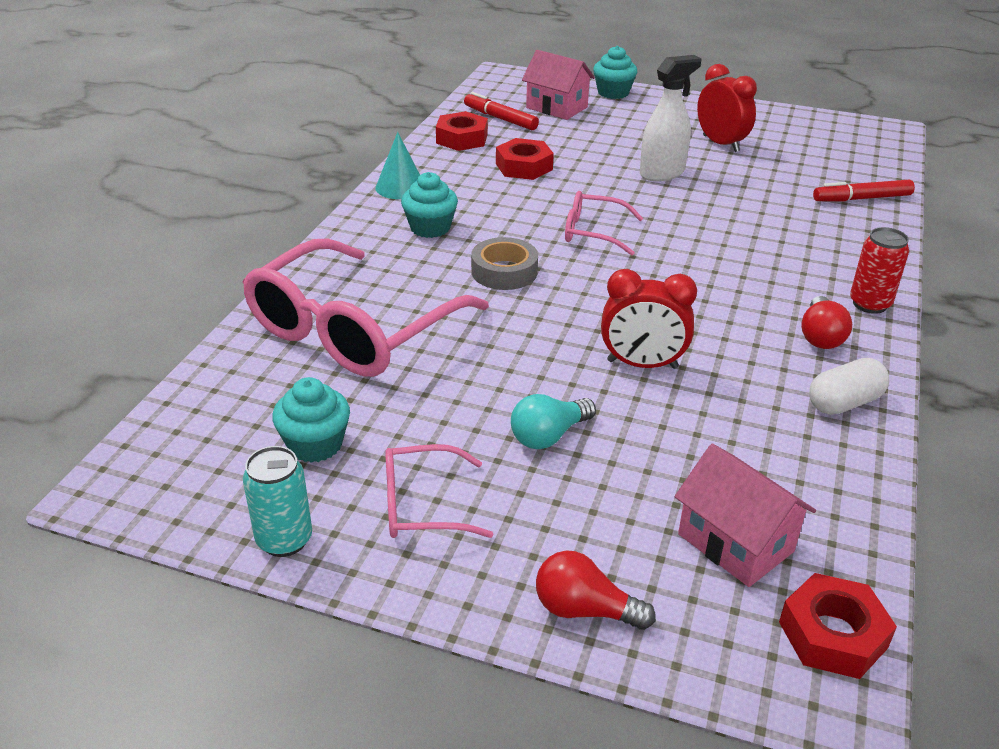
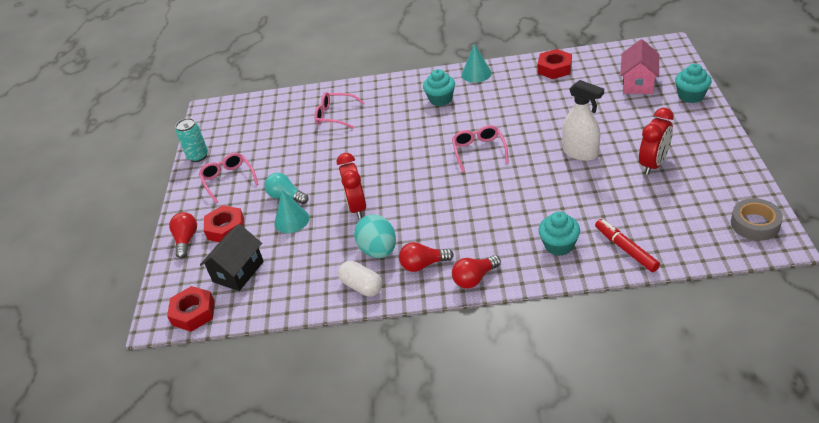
camera: 75 degrees right, 5 degrees up
(315, 444) = (252, 140): turquoise cupcake -> turquoise cupcake (559, 245)
(353, 329) = (335, 115): pink glasses -> pink glasses, size x0.48
(500, 118) = (597, 70): red marker -> none
(504, 271) = (414, 137): grey tape -> grey tape (755, 224)
(524, 167) = (538, 101): red nut -> red nut (226, 228)
(625, 443) = (291, 220): none -> turquoise cone
(735, 543) = (238, 271): pink house -> black house
(765, 368) = (378, 250): none -> turquoise egg
(869, 304) = (474, 279): red can -> red light bulb

